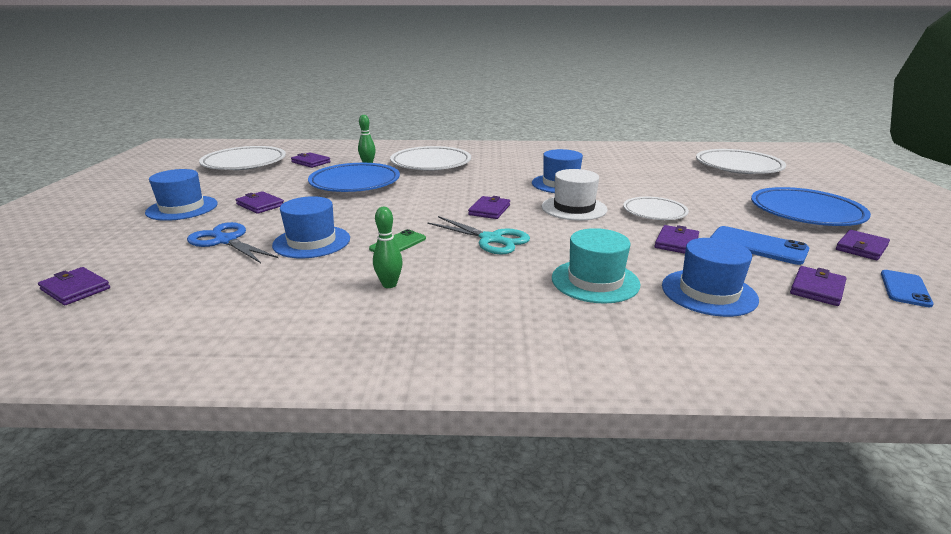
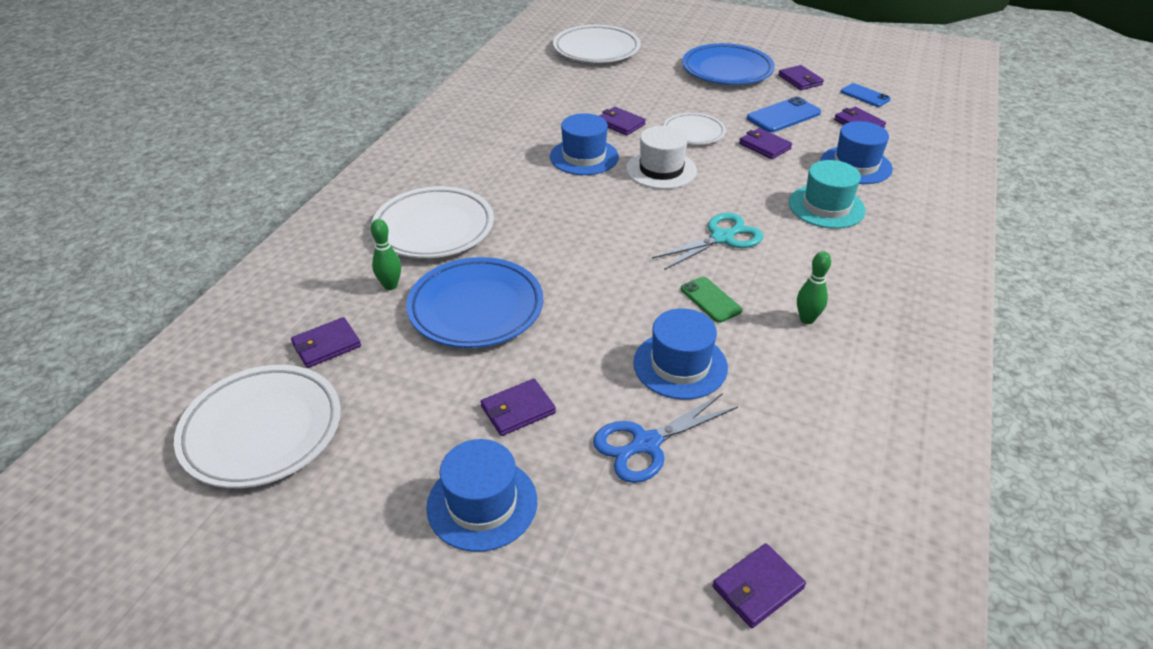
camera: 70 degrees left, 15 degrees up
(489, 210) = (640, 221): purple wallet -> purple wallet (620, 123)

